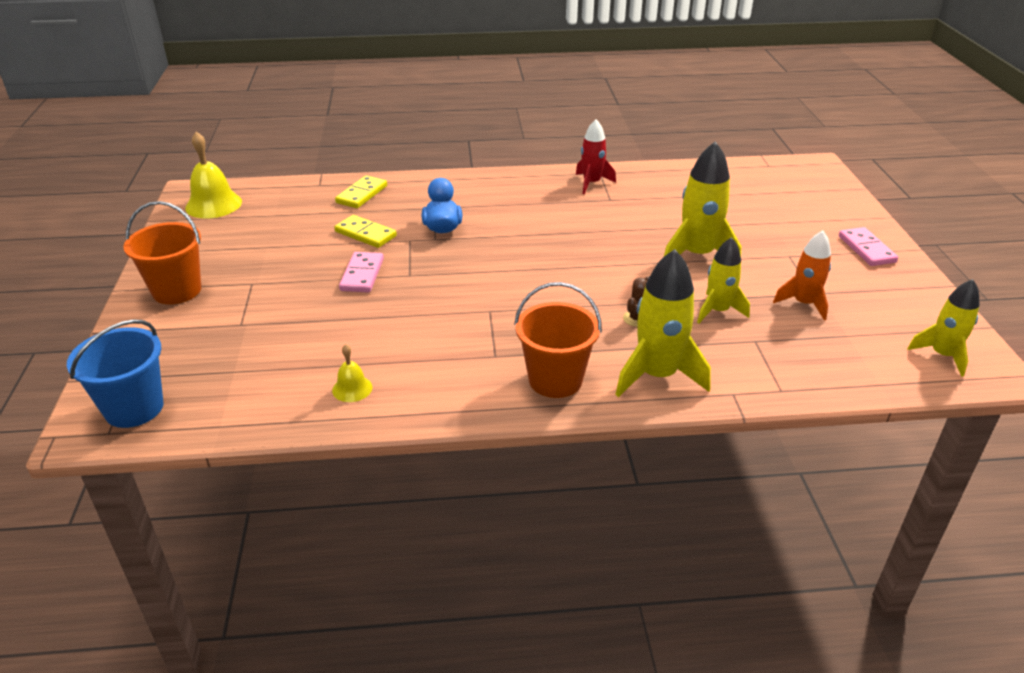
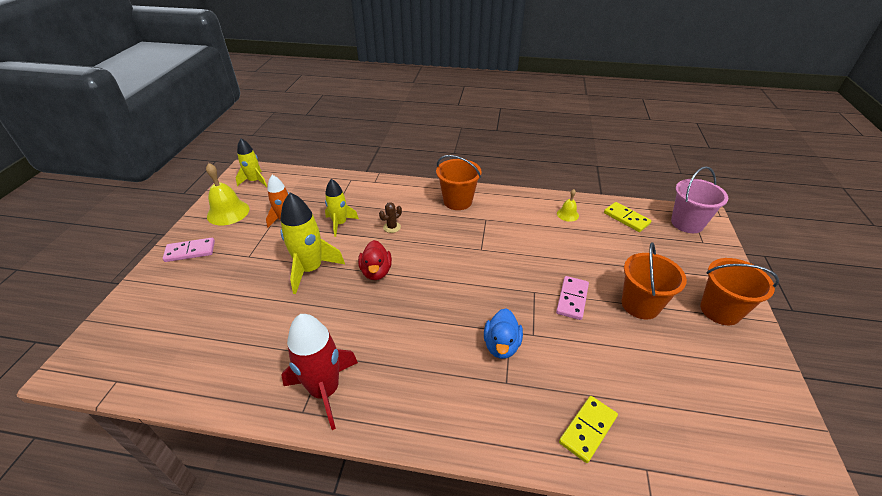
camera: 165 degrees left, 5 degrees up
(134, 408) = (687, 223): blue bucket -> pink bucket
(213, 204) = (766, 449): yellow bell -> yellow bell (228, 212)
(277, 281) = (640, 305): none -> orange bucket
(365, 234) = (575, 352): yellow domino -> yellow domino (626, 218)
(591, 183) = (325, 390): red rocket -> red rocket, size x1.57
(615, 264) = (376, 272): none -> red duck
(657, 375) = (404, 195): yellow rocket -> none
(866, 249) = (190, 251): pink domino -> pink domino turned 75 degrees clockwise

